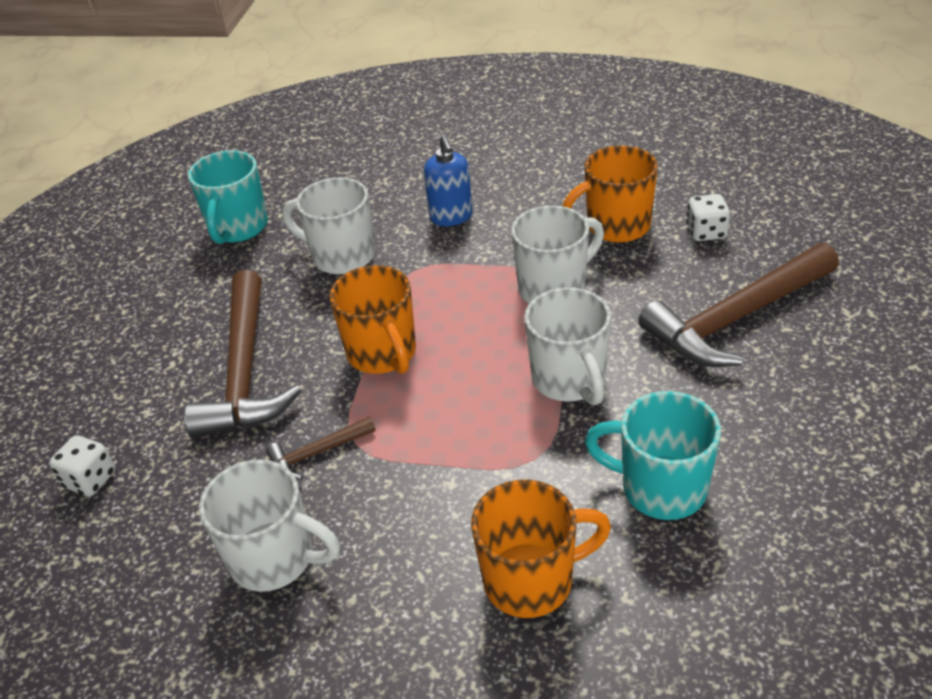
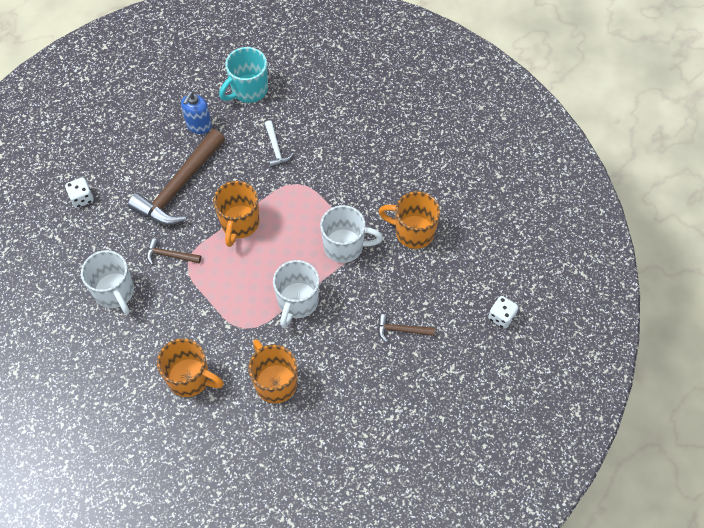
camera: 35 degrees right, 20 degrees up
(341, 256) = (276, 148): white mug -> white hammer
(451, 217) = (347, 162): blue soap dispenser -> blue soap dispenser (199, 126)
(661, 488) = (275, 382): turquoise mug -> orange mug
(706, 232) = (449, 270): white dice -> white dice (501, 317)
(737, 318) = (401, 330): brown hammer -> brown hammer, size x0.46

